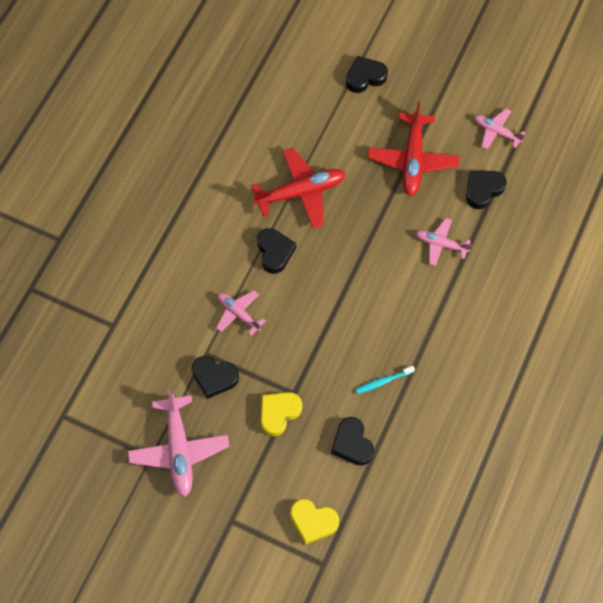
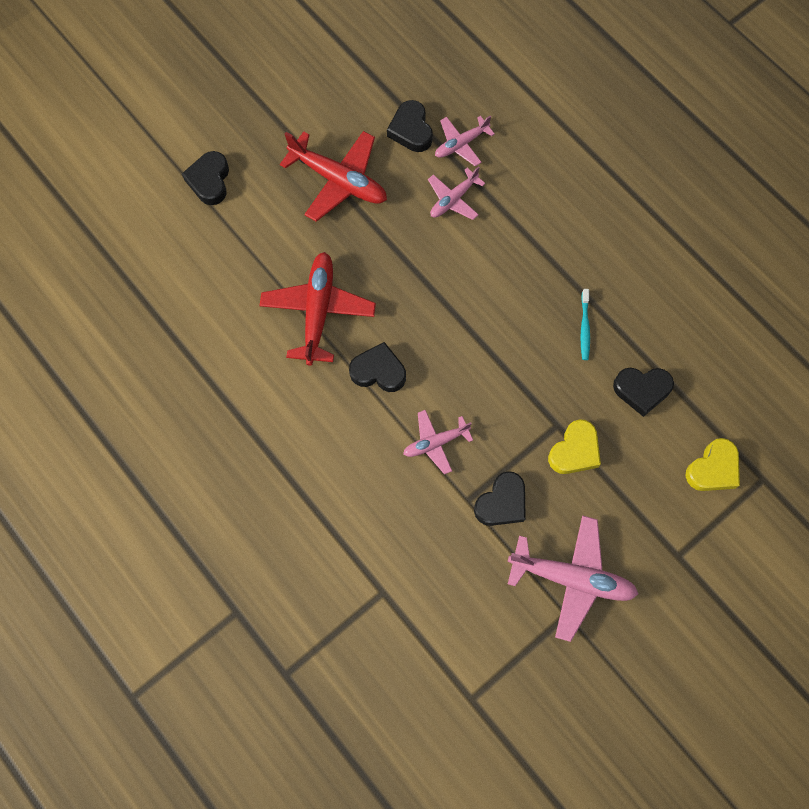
camera: 65 degrees left, 5 degrees up
(279, 413) = (575, 451): yellow heart -> yellow heart turned 120 degrees counterclockwise
(496, 132) = (349, 86): pink plane -> pink plane (461, 144)

